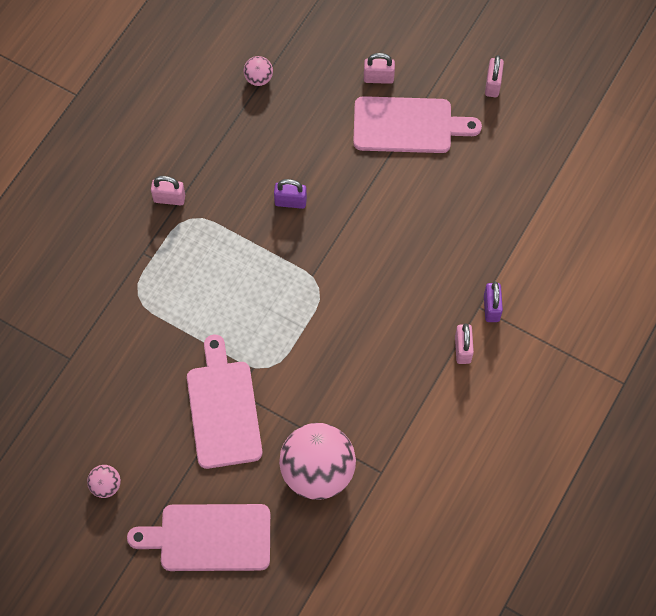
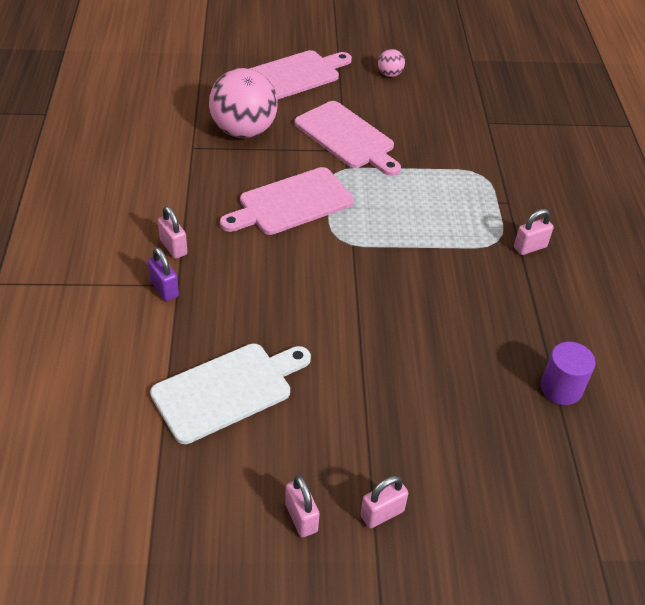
camera: 145 degrees right, 20 degrees down
(258, 78) = (561, 388): pink ball -> purple cylinder
(290, 202) = (423, 292): purple padlock -> none
(378, 78) = (439, 454): pink padlock -> pink padlock (382, 513)
(408, 125) = (366, 417): pink cutting board -> pink cutting board (291, 203)
(490, 193) = (227, 390): none -> white cutting board

